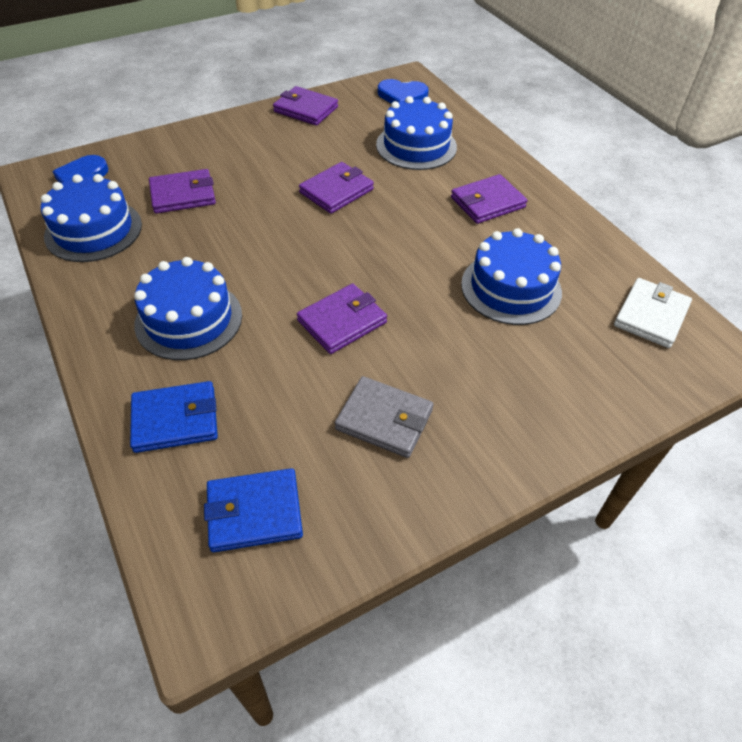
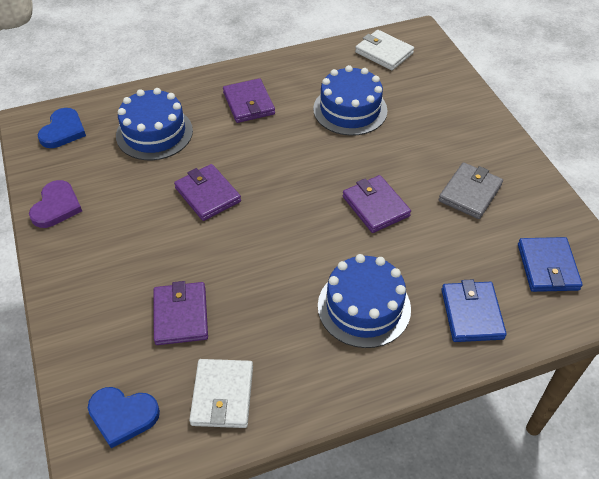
camera: 80 degrees left, 0 degrees up
(93, 230) = (222, 395): blue cake -> white wallet
(306, 109) = (56, 206): purple wallet -> purple heart

